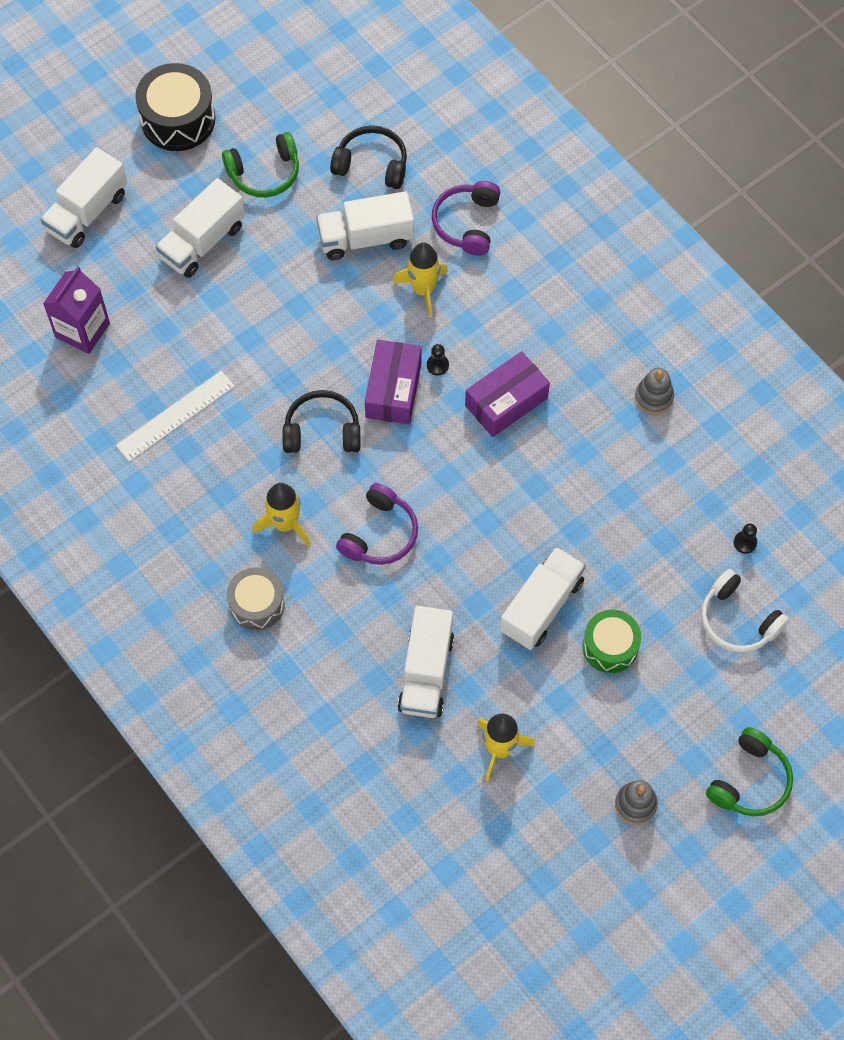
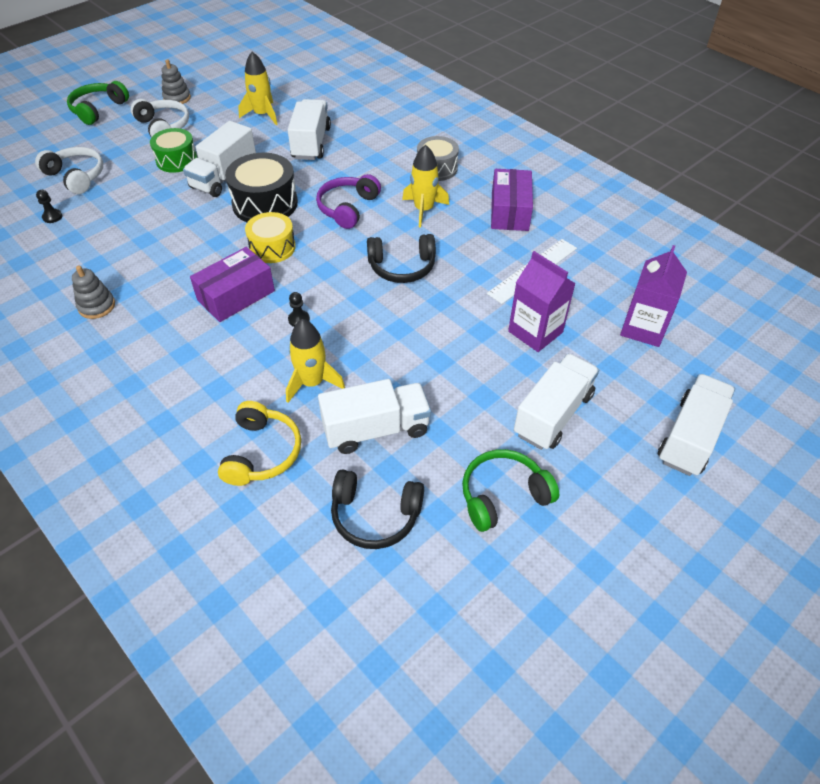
camera: 175 degrees right, 15 degrees down
(178, 119) = (629, 559): black drum -> black drum (265, 203)
(195, 333) = (535, 332): none -> purple carton
(393, 390) = (340, 299): purple box -> purple box (509, 211)
(467, 223) = (261, 452): purple headphones -> yellow headphones
(470, 471) = (272, 247): none -> yellow drum
(642, 727) = (163, 127): none -> white headphones

